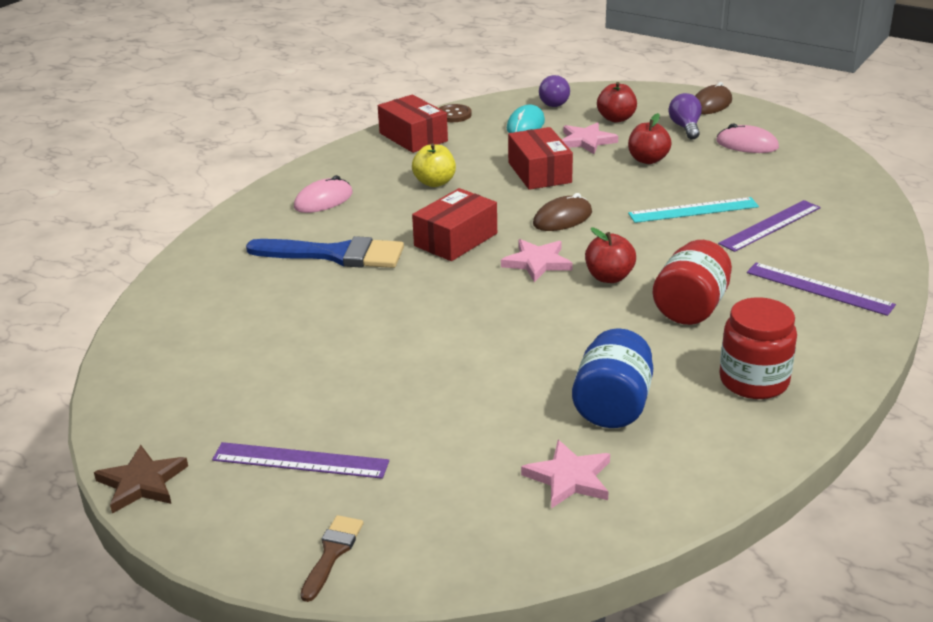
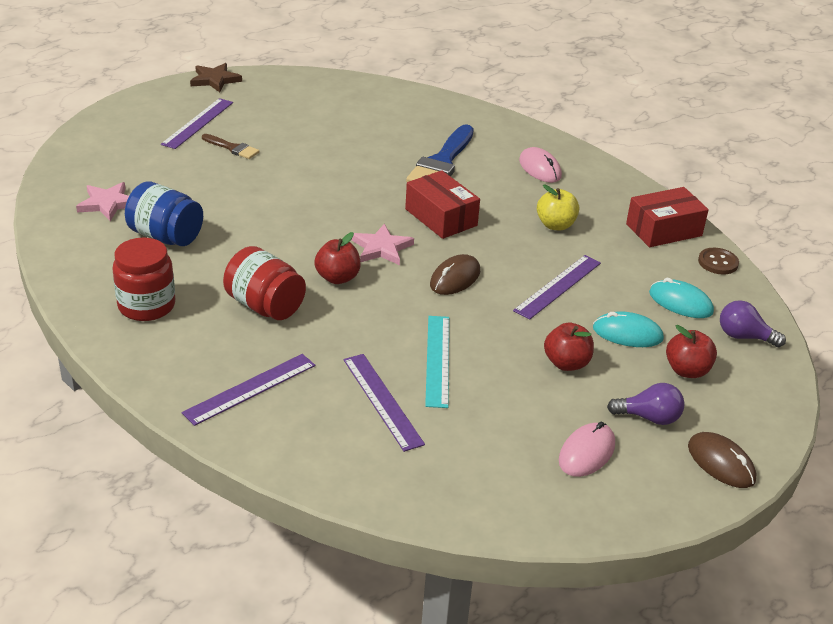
camera: 100 degrees right, 5 degrees up
(332, 553) = (112, 123): brown brush -> brown brush (232, 148)
(539, 172) = (558, 286): red box -> purple ruler
(562, 218) = (455, 278): brown mouse -> brown mouse turned 60 degrees clockwise
(586, 141) = (627, 333): pink star -> turquoise mouse

